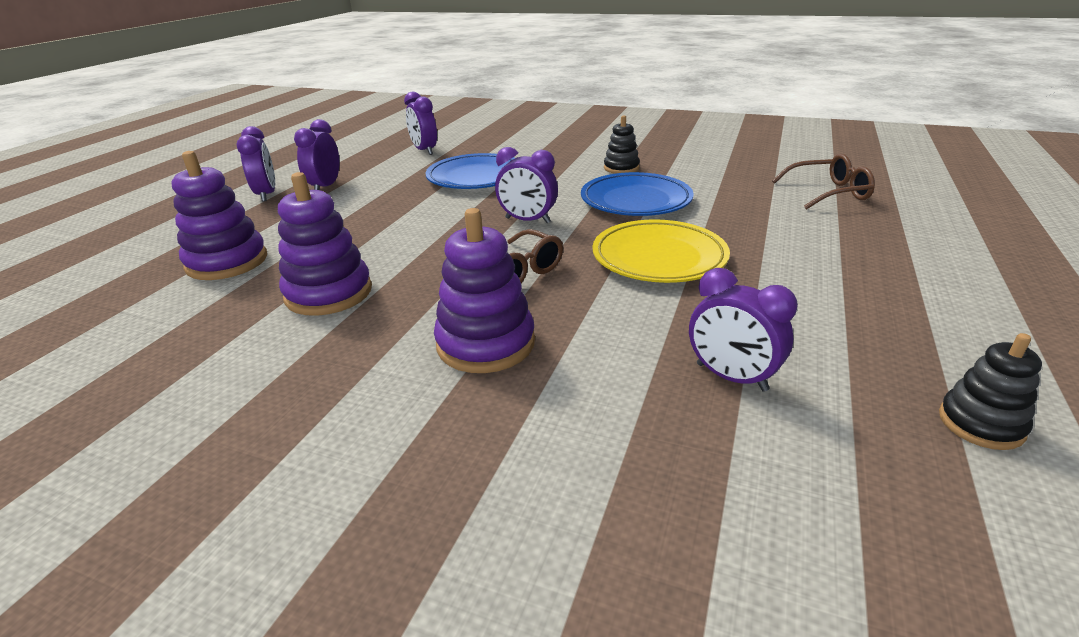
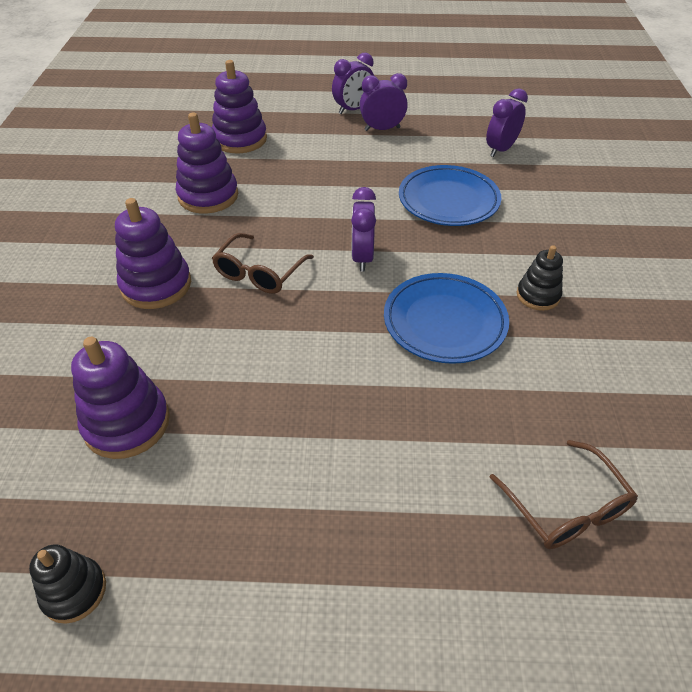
camera: 70 degrees right, 15 degrees up
(659, 258) = (314, 358): yellow plate -> none
(731, 377) = (127, 423): purple clock -> purple stacking toy

